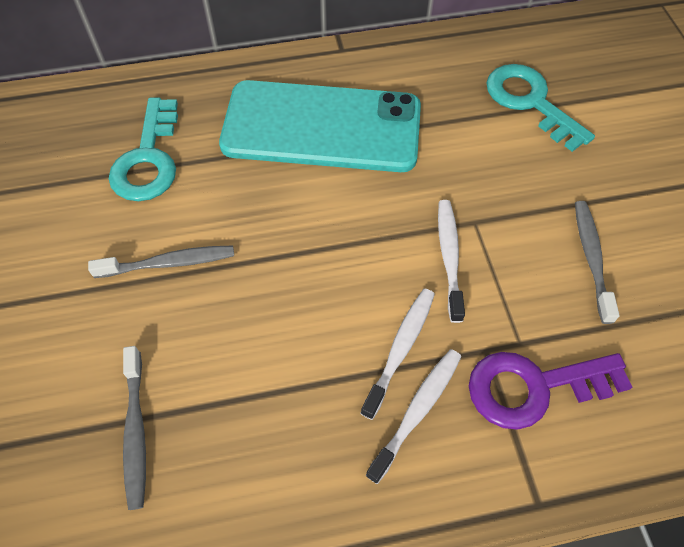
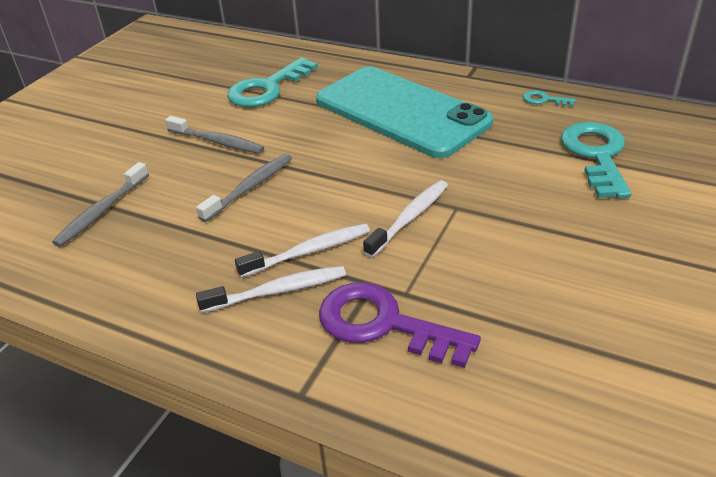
camera: 40 degrees right, 20 degrees down
(435, 52) = (544, 100): none -> turquoise key
(591, 258) = (534, 271): grey toothbrush -> grey toothbrush (250, 187)

